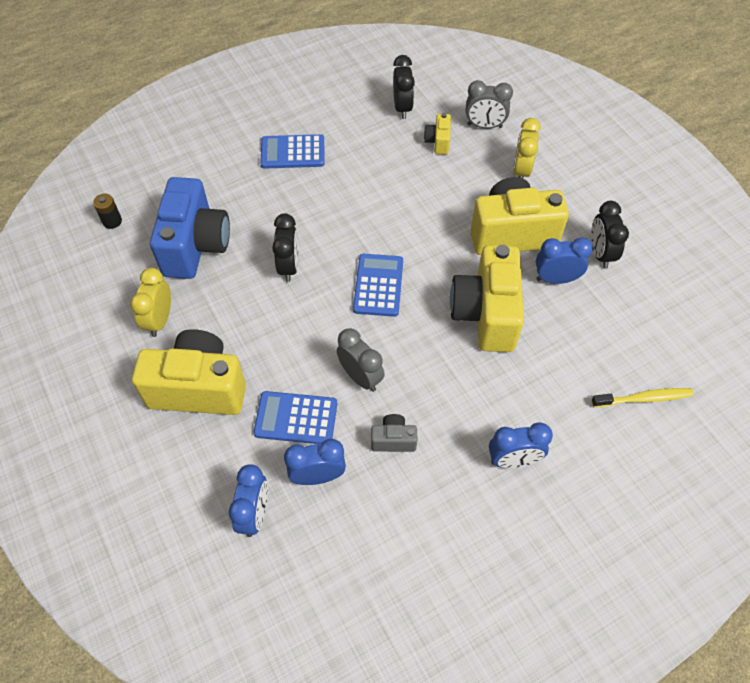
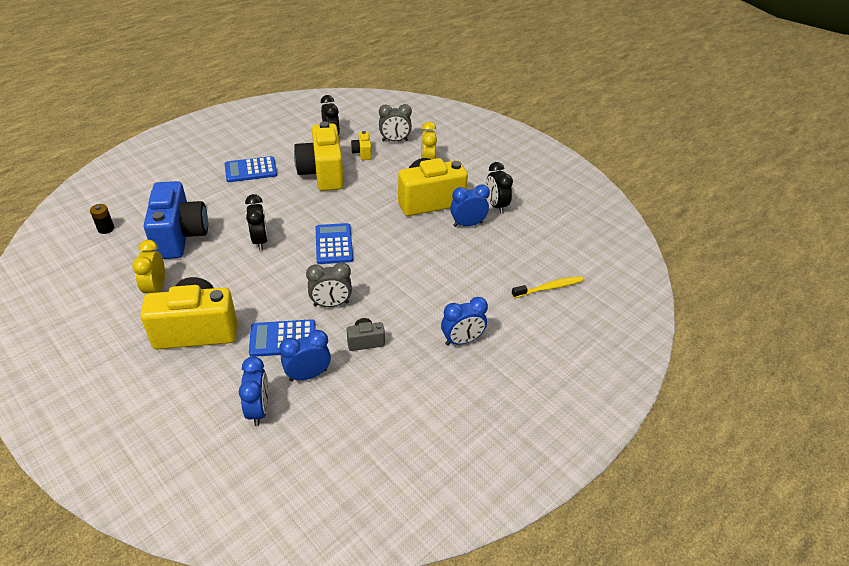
camera: 15 degrees left, 15 degrees down
(360, 377) = (331, 304): grey clock -> grey clock turned 135 degrees clockwise
(486, 314) = (420, 252): yellow camera -> yellow camera (322, 174)

